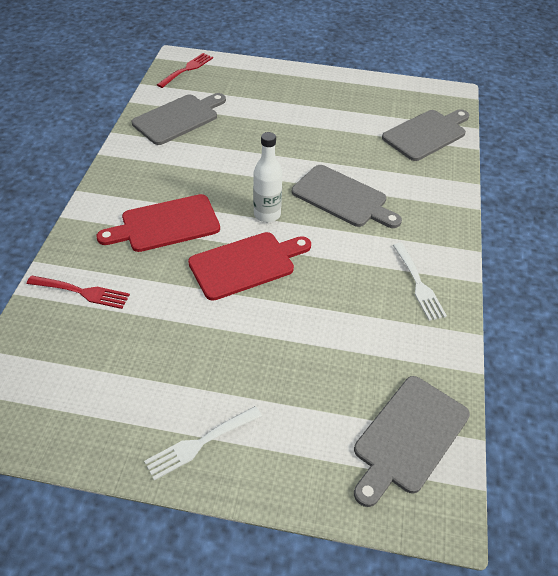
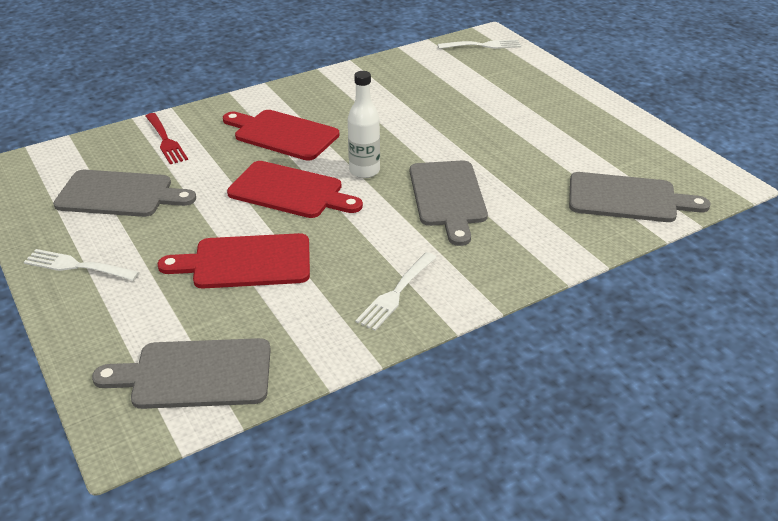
camera: 50 degrees right, 10 degrees down
(178, 118) = (414, 74): grey cutting board -> grey cutting board (119, 194)
(187, 69) = (483, 45): red fork -> white fork
(307, 337) = (246, 262): none -> red cutting board

